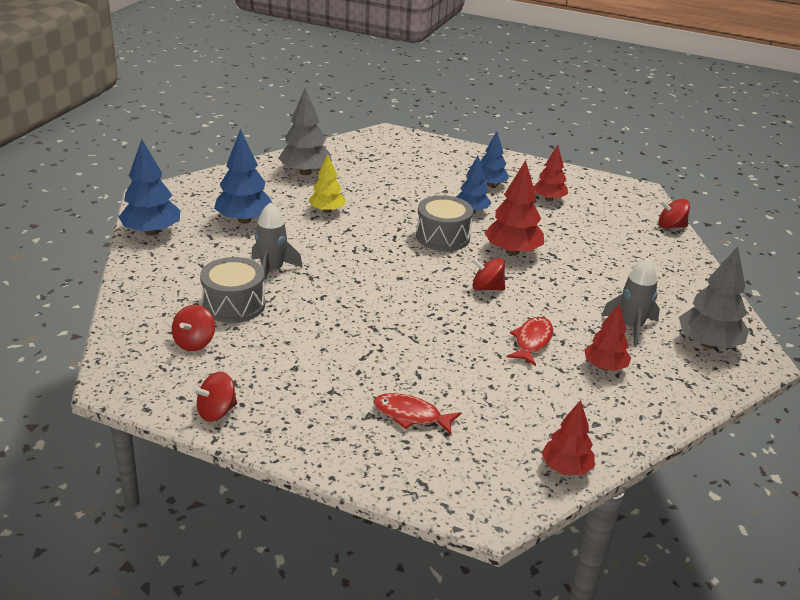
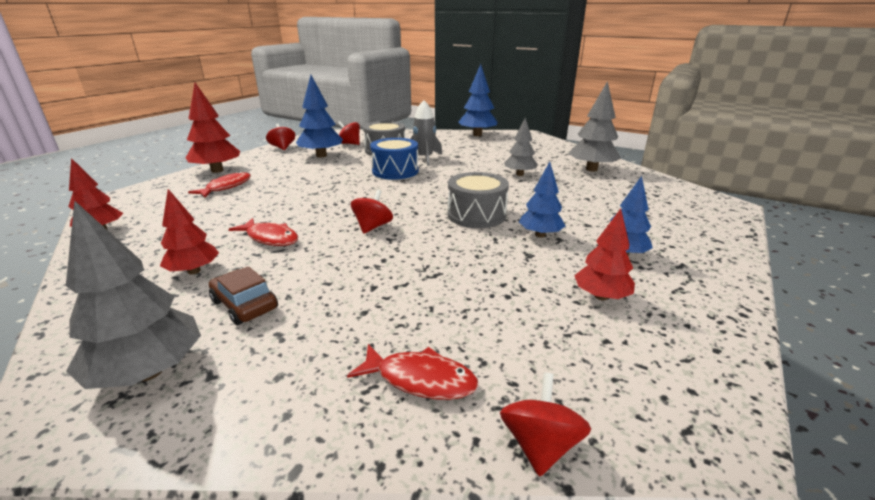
camera: 100 degrees right, 5 degrees down
(244, 220) = (497, 152): blue tree -> blue tree (321, 155)
(326, 288) = (395, 171): none -> blue drum
(327, 211) = (519, 174): yellow tree -> grey tree
(512, 251) = (443, 248): red tree -> red tree (217, 170)
(631, 327) = (244, 305): grey rocket -> brown car
(654, 255) = (420, 379): none -> red fish

